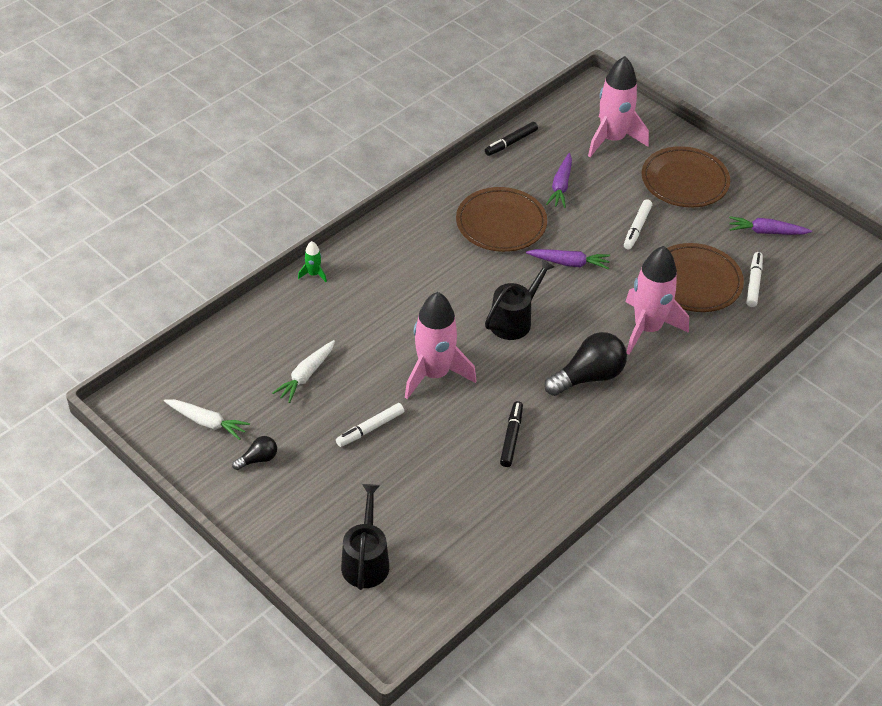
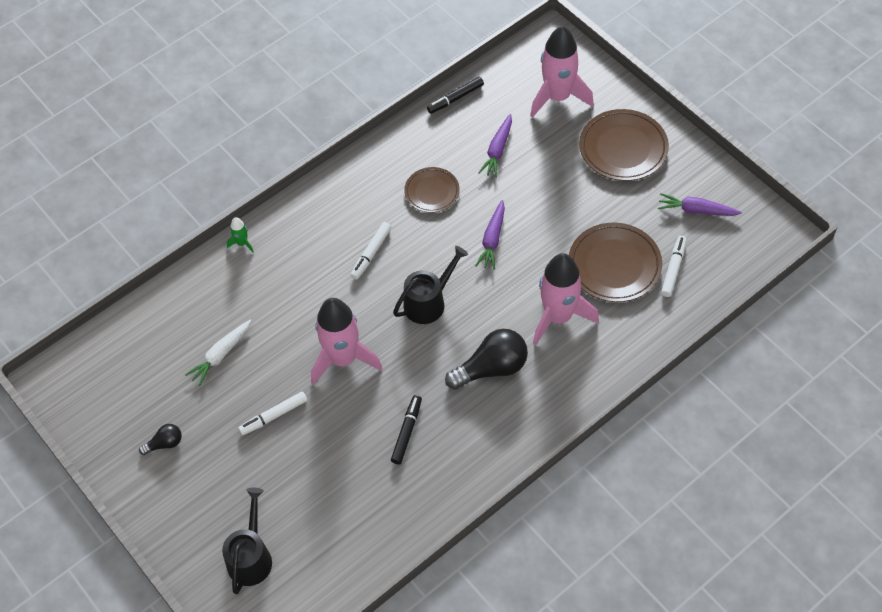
camera: 10 degrees right, 10 degrees up
(207, 422) = (122, 402): white carrot -> none
(501, 223) = (432, 192): brown plate -> brown plate, size x0.61
(569, 263) = (492, 239): purple carrot -> purple carrot turned 90 degrees clockwise
(637, 228) = (566, 201): white marker -> white marker (371, 253)

